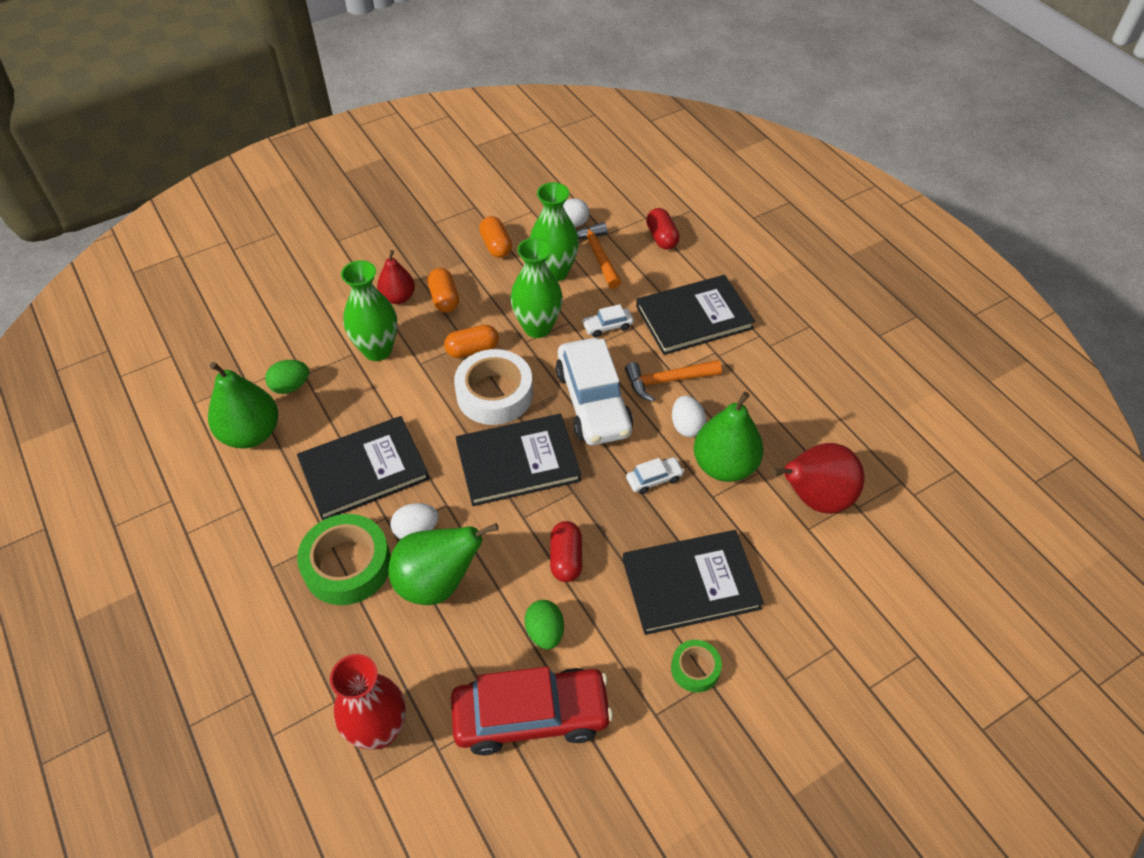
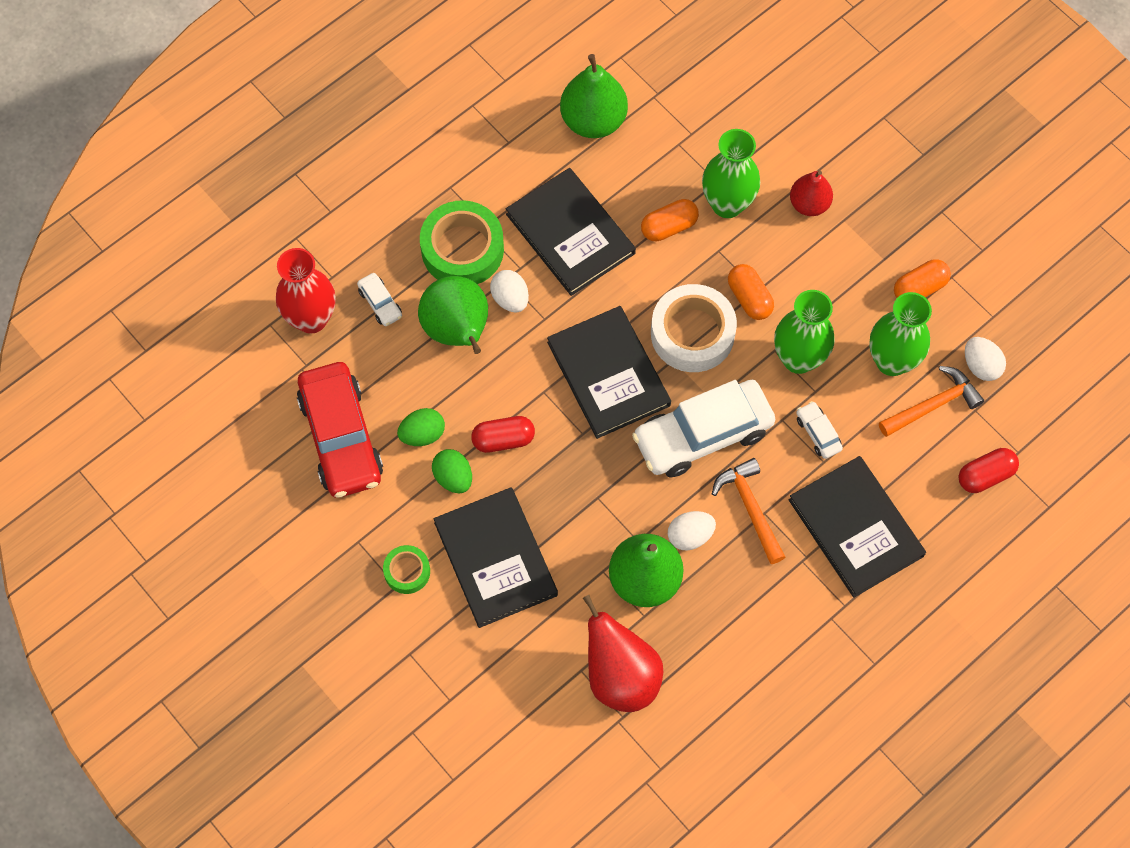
camera: 80 degrees right, 15 degrees up
(290, 386) = (659, 136): green egg -> green egg (453, 477)
(444, 299) = (819, 252): orange capsule -> orange capsule (669, 227)
(654, 479) = (613, 510): white car -> white car (380, 303)

